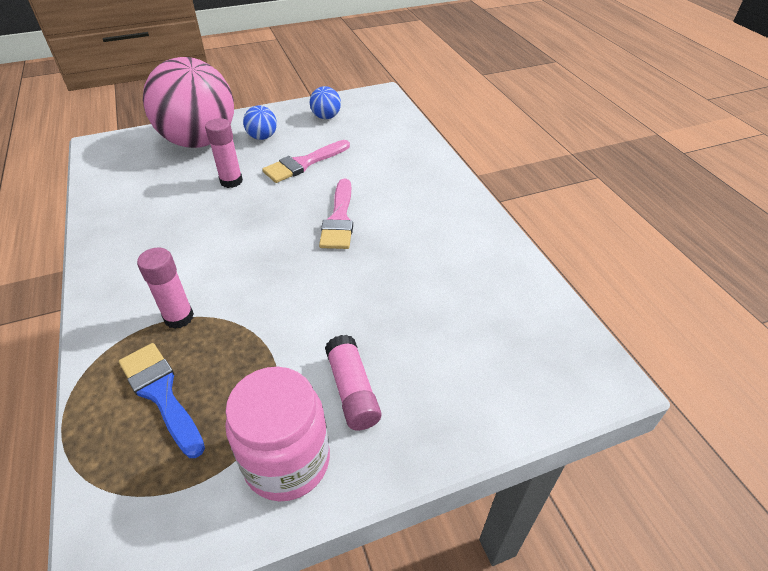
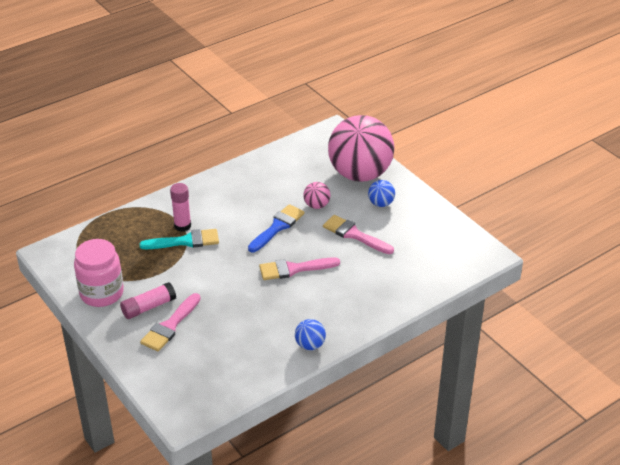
camera: 75 degrees right, 5 degrees down
(161, 393) = (131, 238): blue brush -> blue brush (277, 227)
(218, 319) = (185, 241): none -> turquoise brush
(231, 181) = (316, 205): pink glue stick -> pink ball
(326, 117) = (429, 230): blue ball -> blue ball (310, 345)
(406, 367) = (170, 326): none -> pink brush

